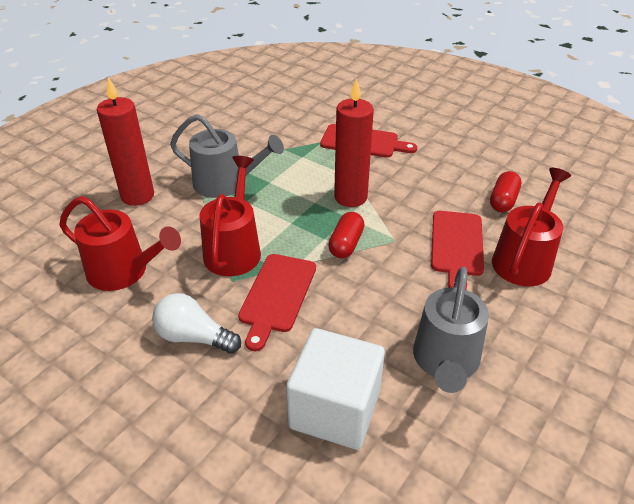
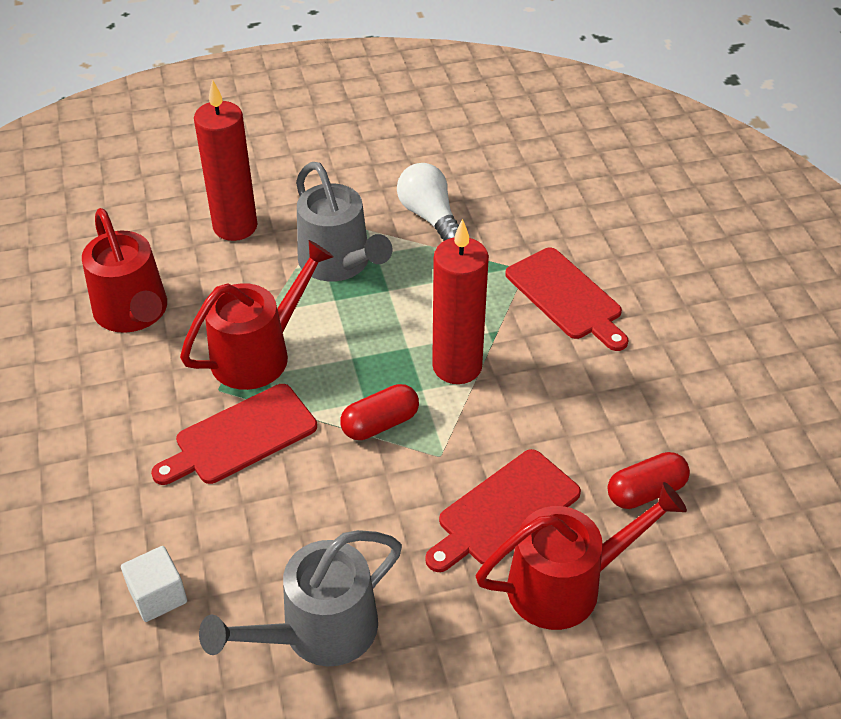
camera: 40 degrees right, 5 degrees up
(194, 337) = (120, 428): white light bulb -> white light bulb (429, 216)
(335, 409) = (158, 596): white cube -> white cube, size x0.50

